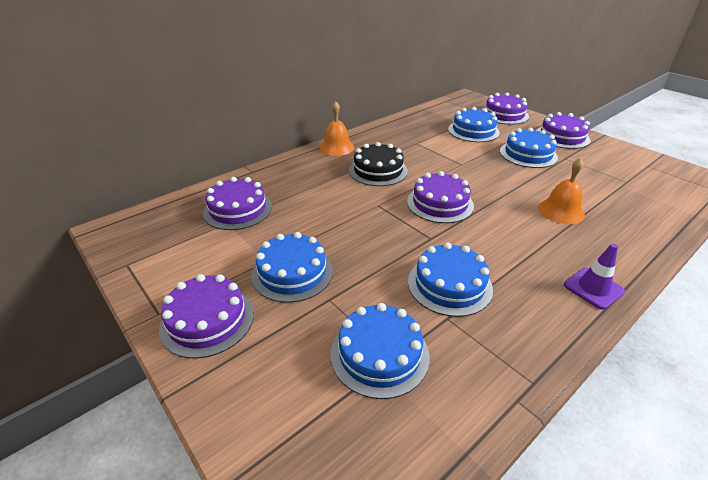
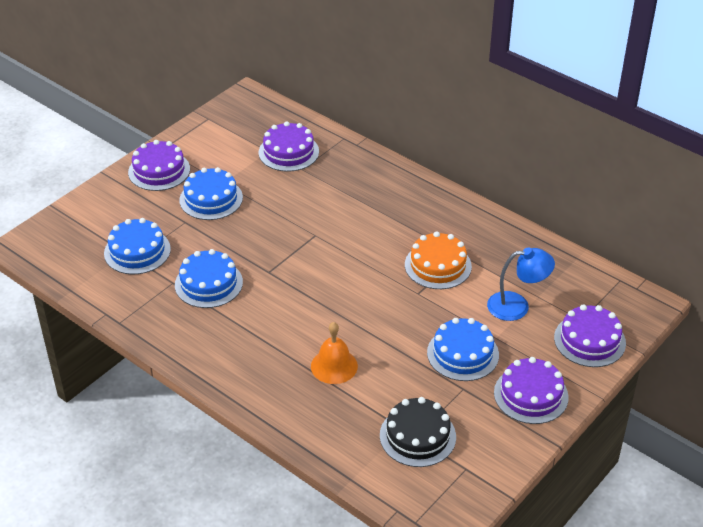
camera: 80 degrees right, 5 degrees up
(336, 147) = (428, 192): orange bell -> none
(378, 170) = (383, 229): black cake -> black cake (417, 436)
(428, 153) = (438, 265): none -> orange cake
(440, 203) = (327, 276): purple cake -> none
(473, 131) = (517, 306): blue cake -> blue lamp
(593, 288) = (216, 369): purple traffic cone -> none

